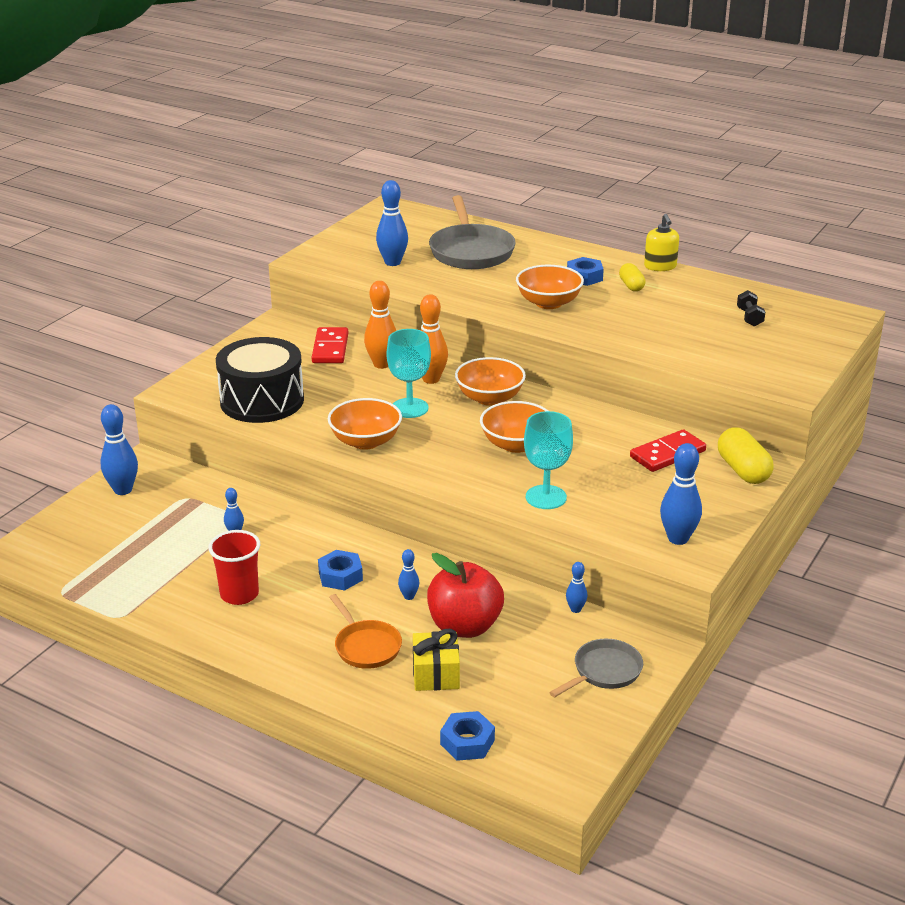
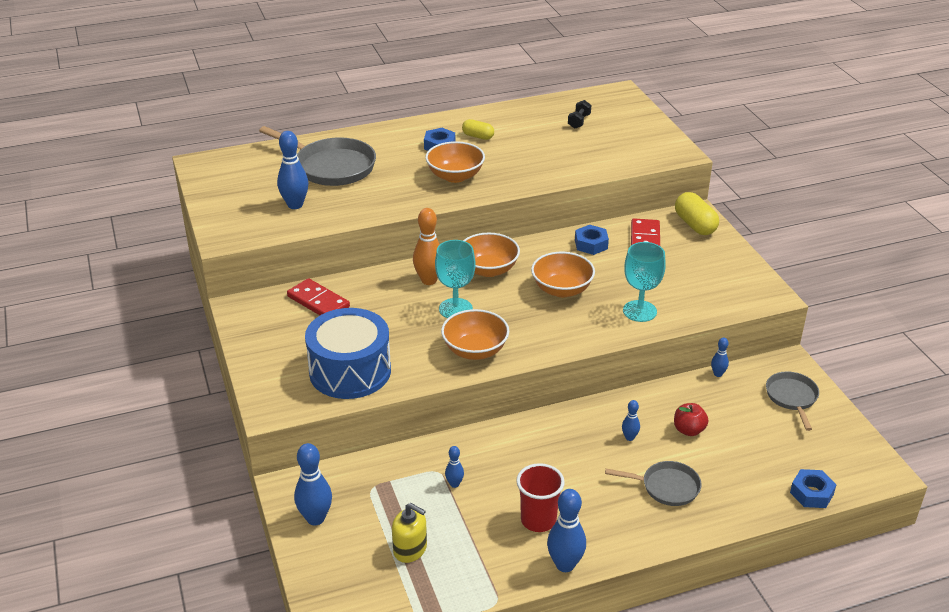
camera: 50 degrees left, 5 degrees up
(262, 401) = (350, 371): black drum -> blue drum
(340, 576) = (570, 457): blue nut -> blue nut (591, 244)
(366, 646) = (666, 487): orange pan -> grey pan
(381, 364) = (377, 290): orange bowling pin -> none
(436, 674) = (728, 470): yellow gift -> none
(464, 626) = (688, 430): red apple -> red apple, size x0.54
(660, 266) = (468, 114): yellow soap dispenser -> yellow soap dispenser (410, 549)
(678, 539) = (742, 287): blue bowling pin -> blue bowling pin (565, 565)
(743, 470) = (695, 225): yellow capsule -> yellow capsule turned 45 degrees clockwise
(749, 317) = (579, 121): black dumbbell -> black dumbbell turned 75 degrees clockwise

